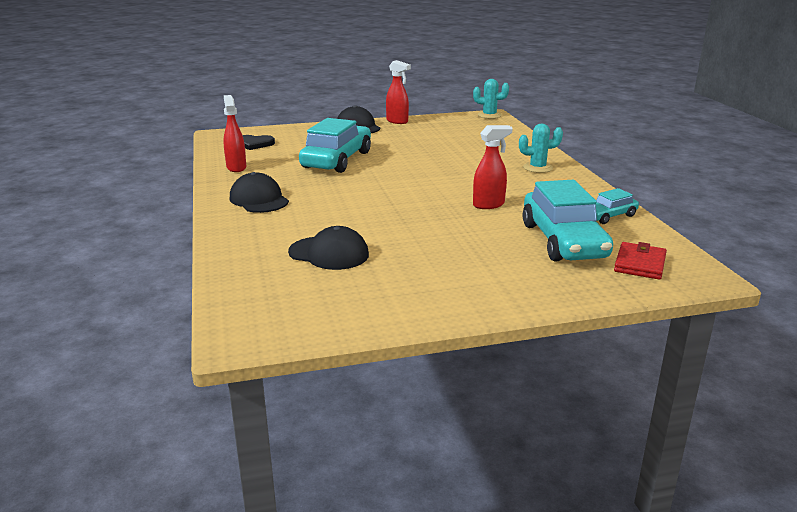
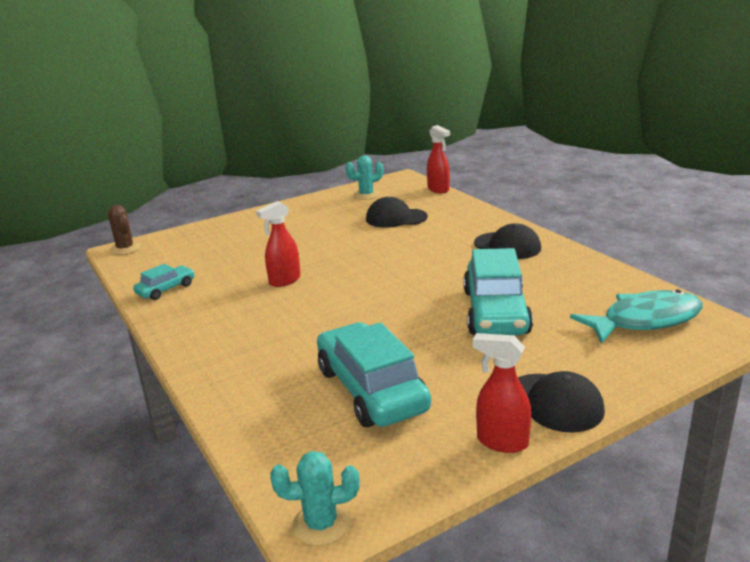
camera: 165 degrees right, 0 degrees up
(236, 167) = (594, 277): red spray bottle -> red spray bottle (438, 190)
(254, 144) = (645, 320): black heart -> turquoise fish
(537, 168) = (227, 350): turquoise cactus -> turquoise cactus (366, 195)
(563, 241) = (217, 257): turquoise car -> turquoise car (371, 389)
(639, 264) = (162, 250): red wallet -> none
(697, 277) = (125, 248): none -> brown cactus

